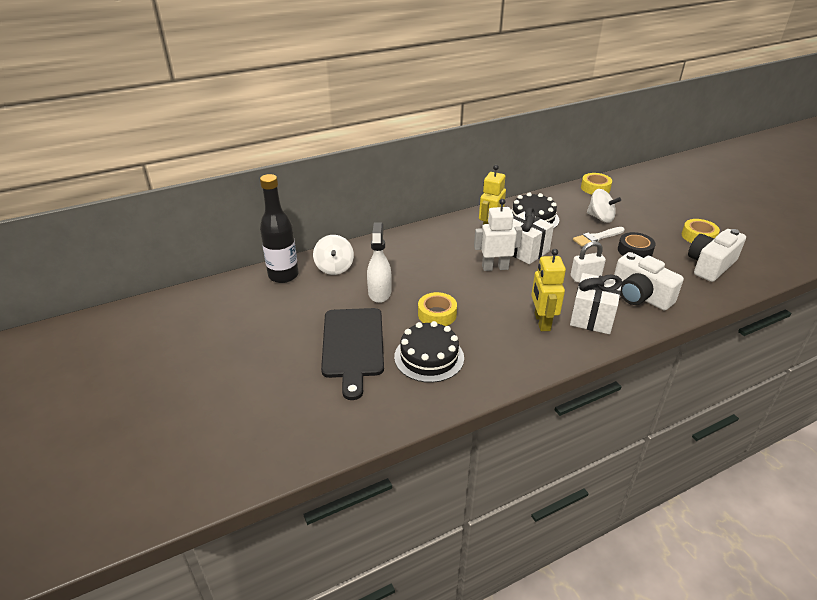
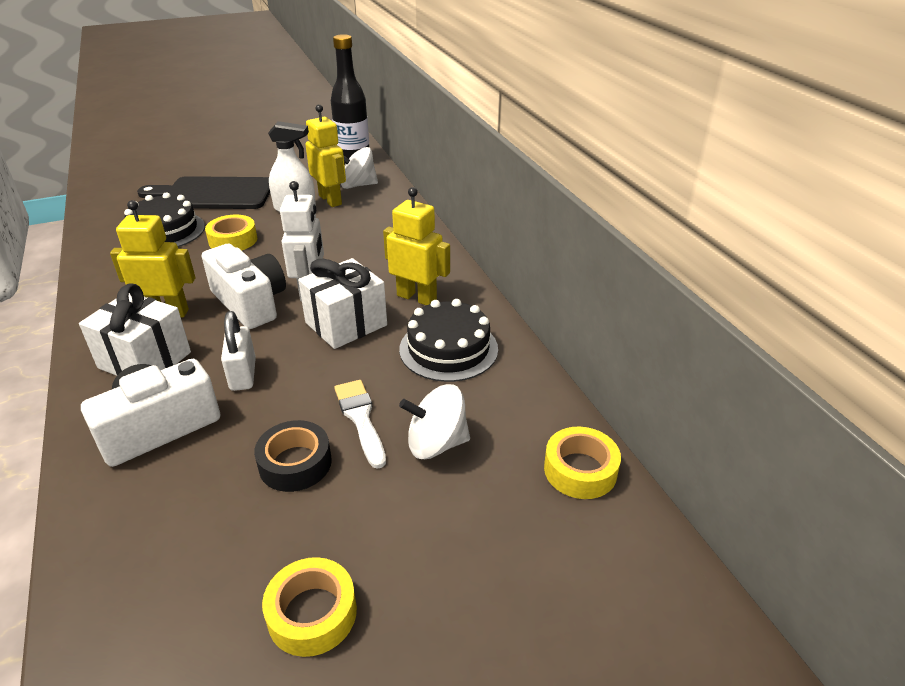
camera: 95 degrees right, 0 degrees up
(362, 277) = (330, 200): none -> yellow robot
(600, 218) = (436, 443): white spinning top -> white spinning top turned 45 degrees clockwise
(710, 265) = (187, 583): white camera -> white camera (250, 303)

